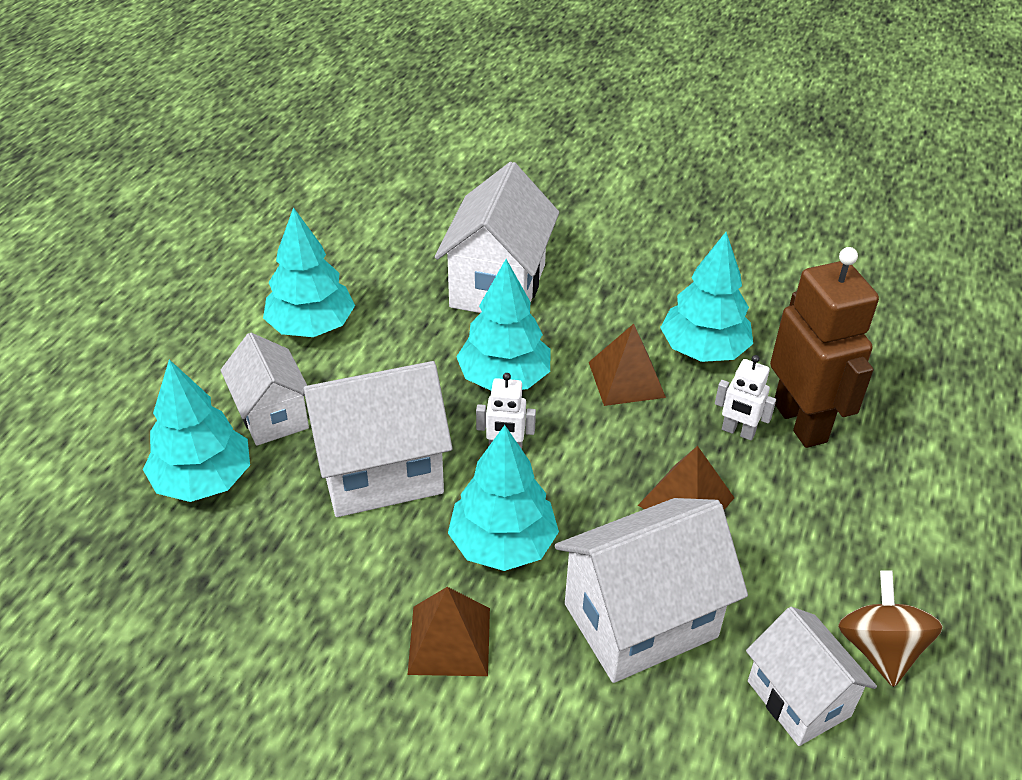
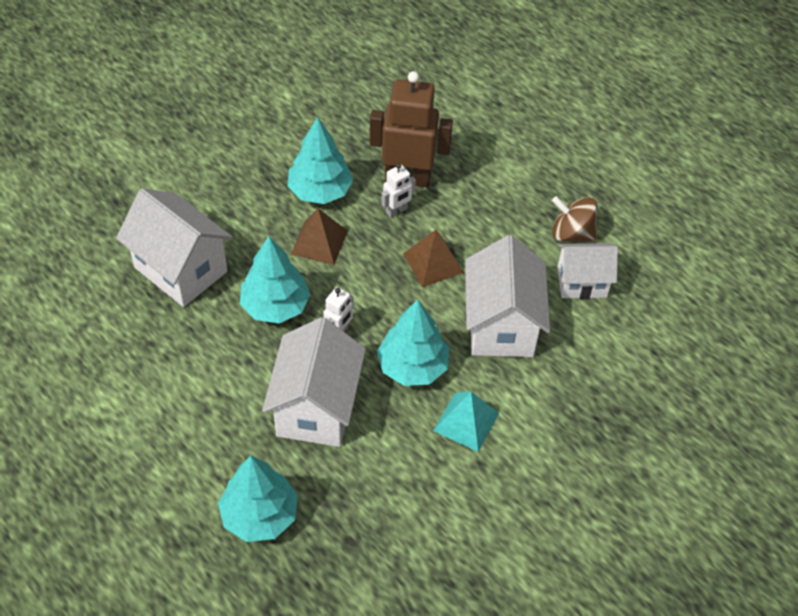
camera: 65 degrees left, 10 degrees up
(272, 415) = (223, 453): white house -> none
(311, 327) = (144, 399): turquoise tree -> none
(449, 640) = (466, 422): brown pyramid -> turquoise pyramid

